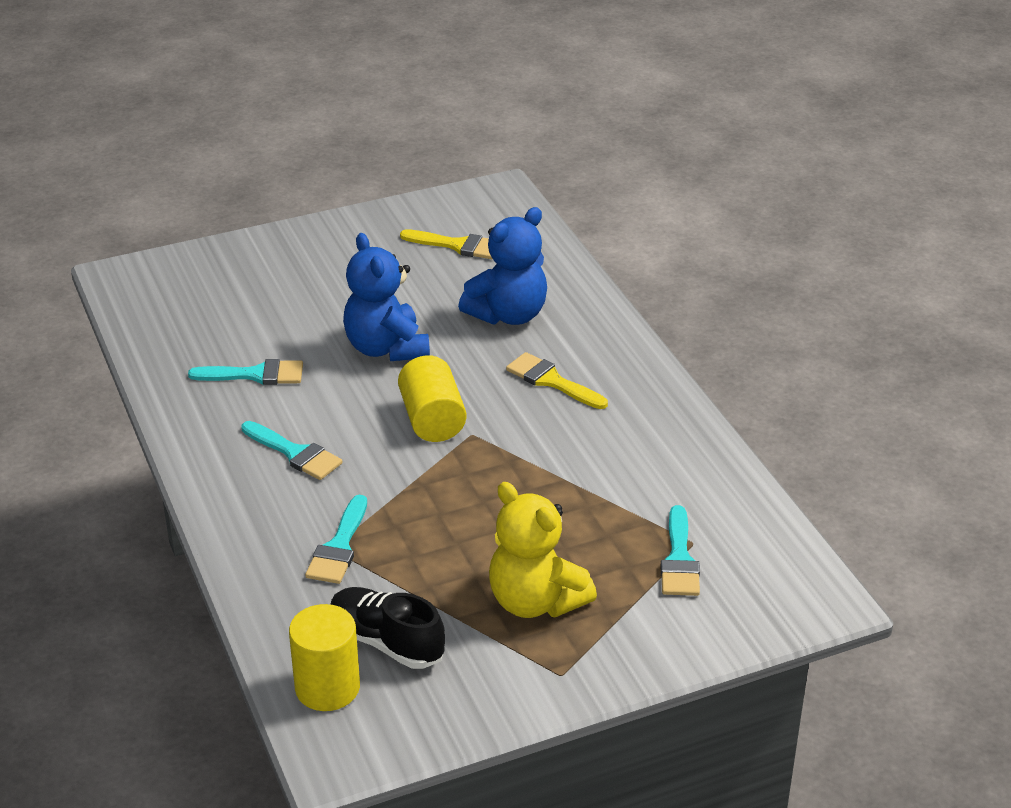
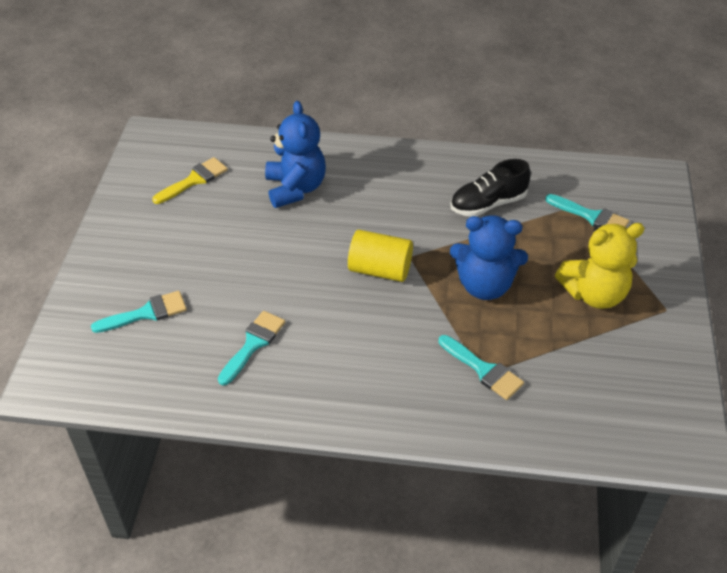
camera: 60 degrees left, 10 degrees up
(295, 453) = (364, 355): turquoise brush -> turquoise brush (146, 313)
(327, 687) = (624, 430): yellow cylinder -> none
(386, 348) = (281, 261): blue teddy bear -> blue teddy bear (484, 285)
(386, 642) = (595, 382): black shoe -> black shoe (488, 204)
(551, 381) = (383, 198): yellow brush -> none

